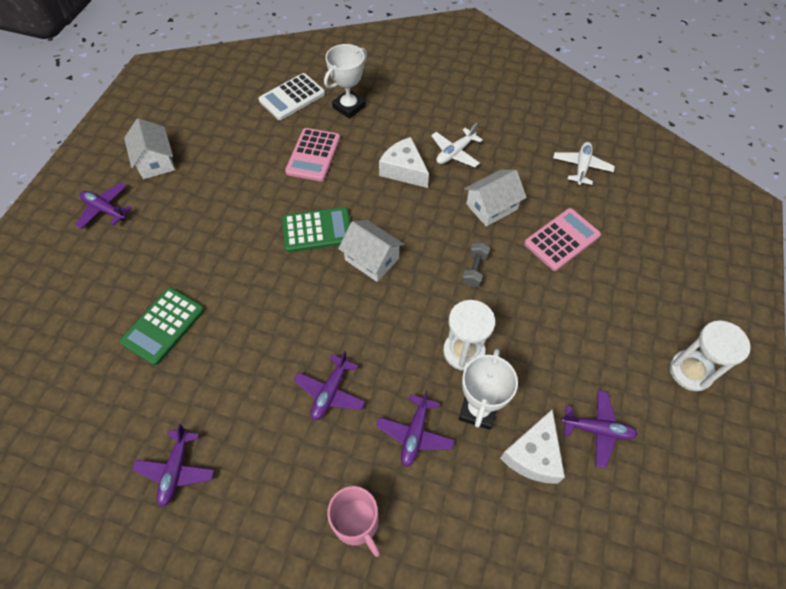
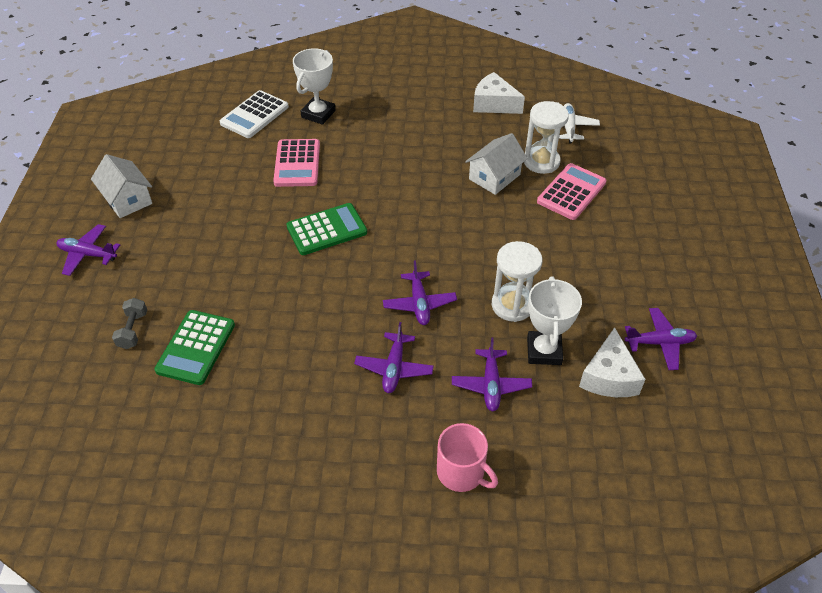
camera: 15 degrees left, 10 degrees down
(176, 470) = (260, 472): purple plane -> purple plane (419, 303)
(372, 259) = (392, 244): white house -> none
(404, 170) = (396, 161): white cheese -> white cheese (494, 104)
(455, 153) = (441, 136): white plane -> none
(474, 270) = (497, 234): grey dumbbell -> grey dumbbell (133, 330)
(690, 371) = (725, 277): white hourglass -> white hourglass (541, 162)

